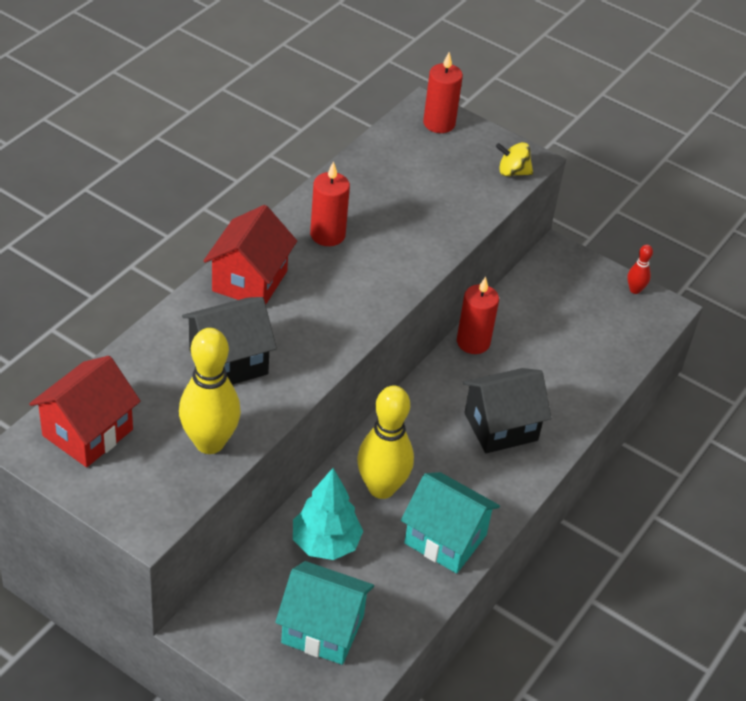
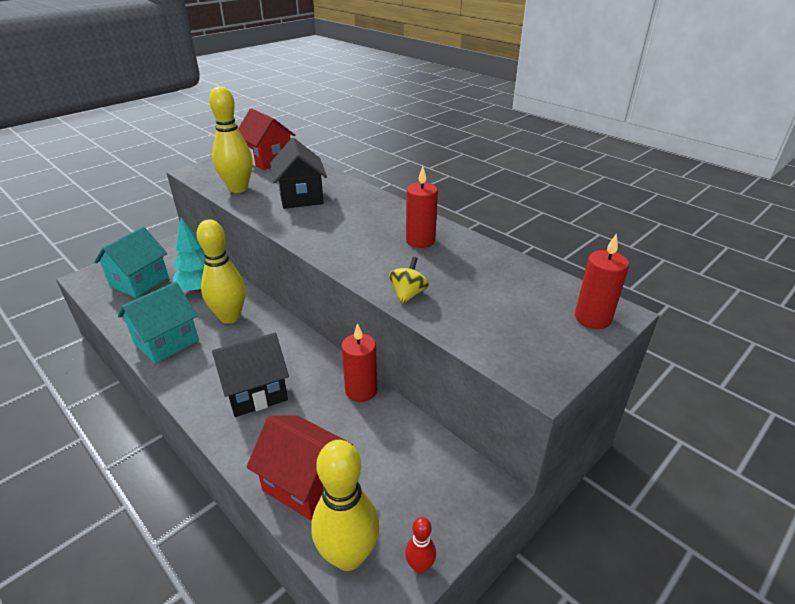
camera: 105 degrees right, 10 degrees down
(249, 281) = (374, 208): red house -> red house (305, 483)
(500, 427) = (256, 392): black house -> black house turned 75 degrees clockwise
(512, 172) = (516, 361): yellow spinning top -> yellow spinning top (408, 294)
(643, 329) = (348, 555): none -> yellow bowling pin

